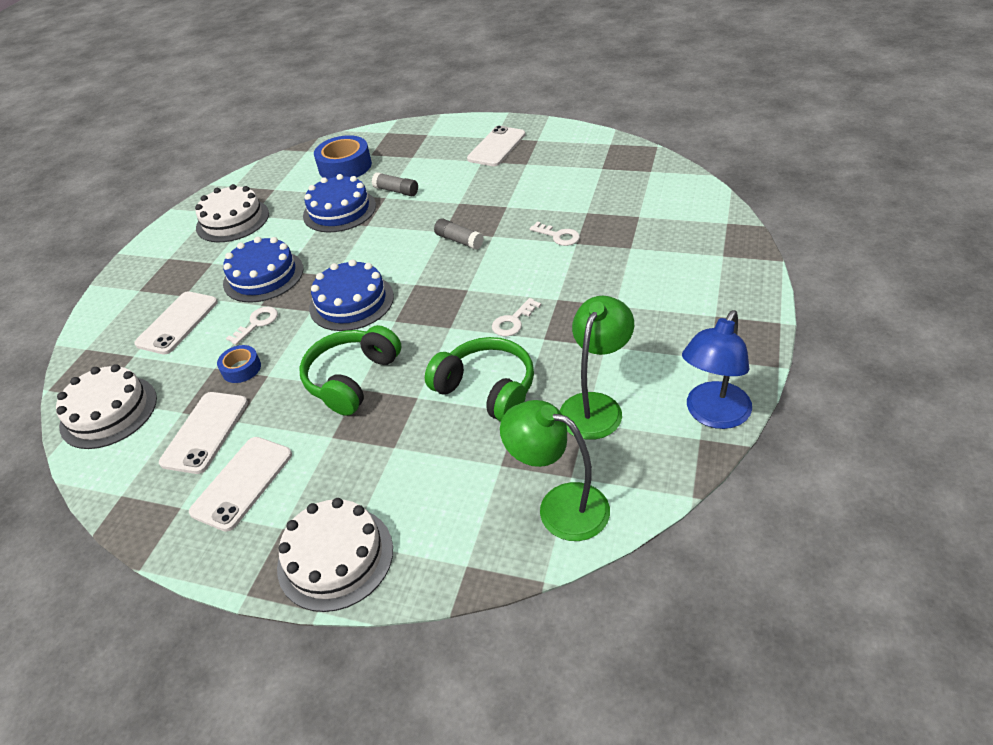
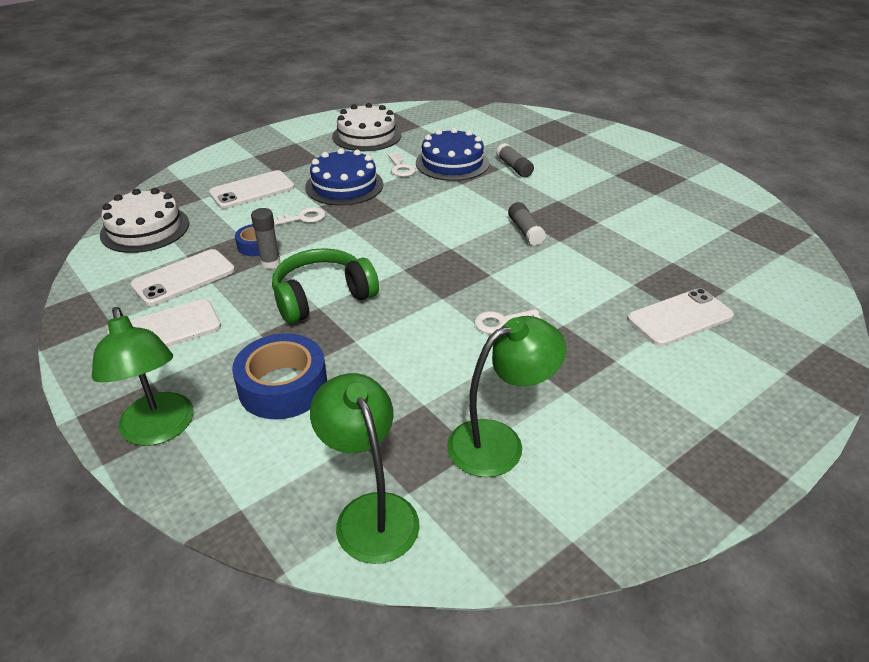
camera: 30 degrees right, 5 degrees down
(273, 376) = (270, 263): none -> grey glue stick
(335, 557) = (159, 430): white cake -> green lamp
(345, 166) = (492, 132): blue tape -> blue tape (283, 386)
(351, 302) = (386, 237): blue cake -> none
(487, 389) = (418, 368): green headphones -> none
(496, 147) = (641, 168): white phone -> white phone (679, 318)
(558, 236) = (622, 269): white key -> white key (401, 168)
(713, 415) = (611, 526): blue lamp -> none

